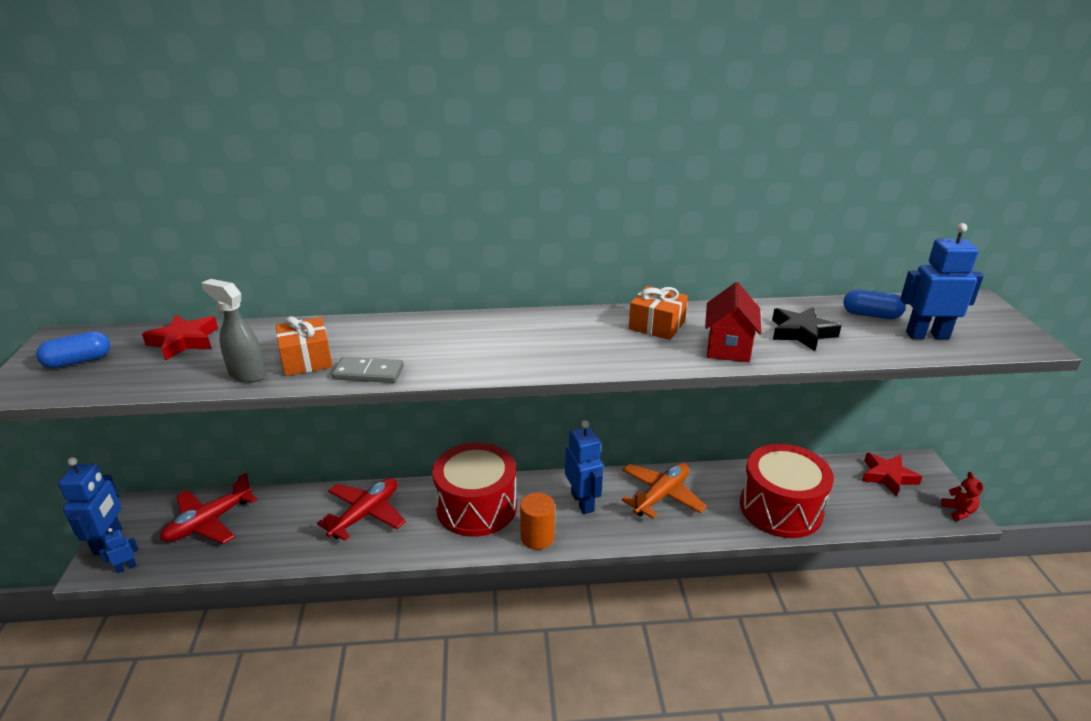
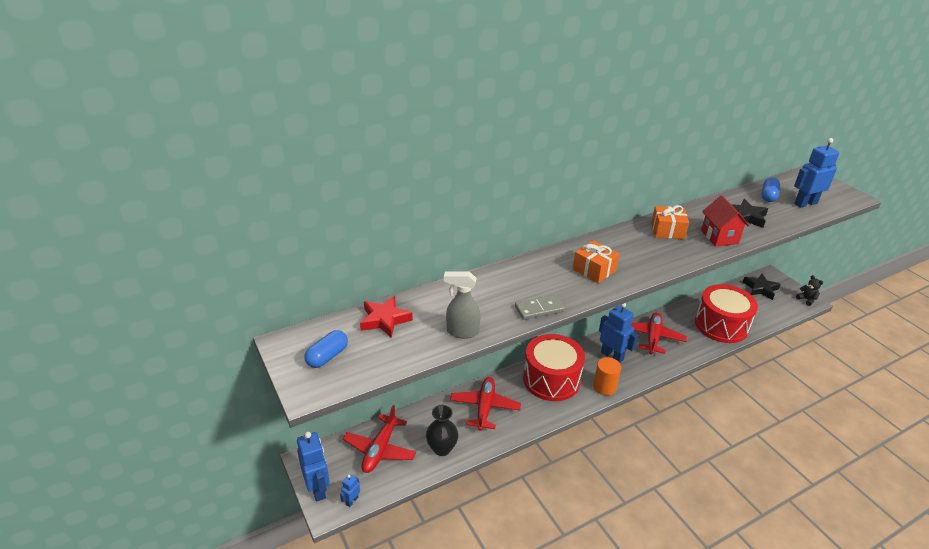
camera: 25 degrees left, 5 degrees up
(273, 544) = (442, 448): none -> black vase
(306, 359) = (488, 310): orange gift -> orange gift (594, 270)
(661, 496) = (653, 337): orange plane -> red plane
(871, 315) = (768, 196): blue capsule -> blue capsule turned 60 degrees counterclockwise
(887, 476) = (760, 289): red star -> black star
(958, 511) = (806, 299): red teddy bear -> black teddy bear

